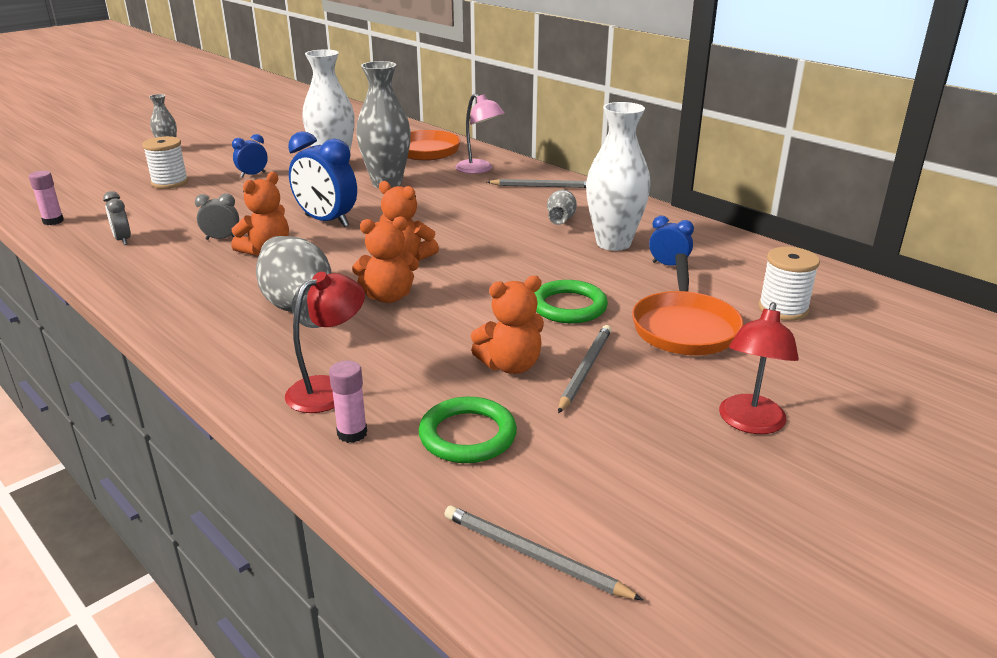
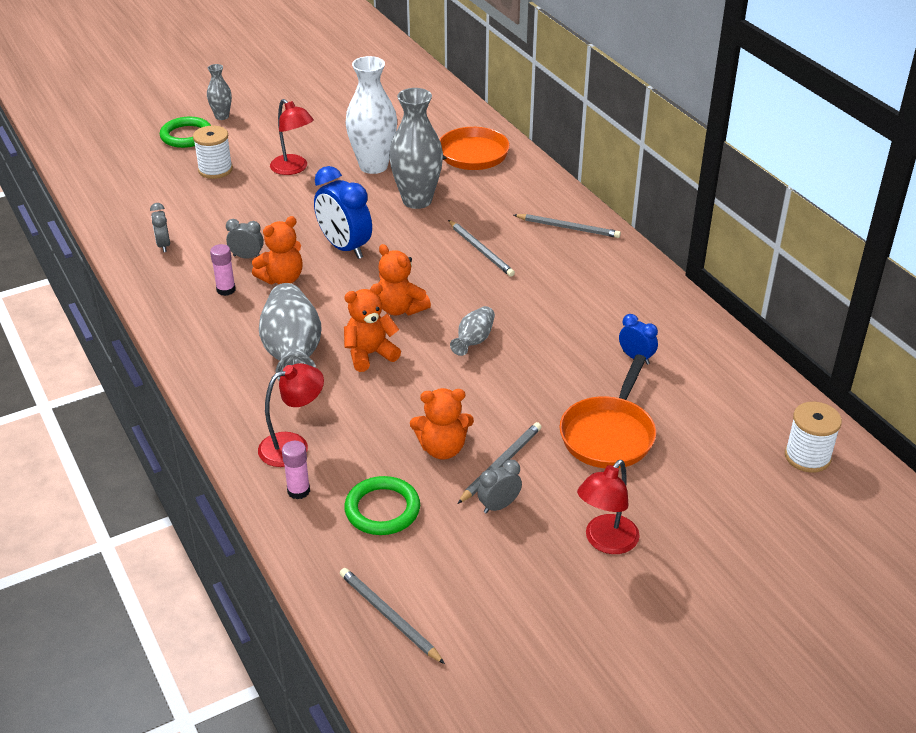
camera: 15 degrees right, 10 degrees up
(53, 221) = (108, 210): pink glue stick -> pink glue stick (226, 290)
(253, 175) = (293, 169): blue clock -> red lamp
(388, 297) = (370, 354): orange teddy bear -> orange teddy bear turned 150 degrees clockwise
(467, 209) = (481, 250): none -> grey pencil
(479, 169) = (515, 192): pink lamp -> none
(561, 219) = (564, 279): grey vase -> grey vase (474, 341)
(568, 306) = (519, 393): green ring -> green ring (186, 136)
(606, 409) = (499, 506): none -> grey clock
(613, 243) = (599, 320): white vase -> none
(783, 309) = (711, 429): white spool -> white spool (807, 457)

